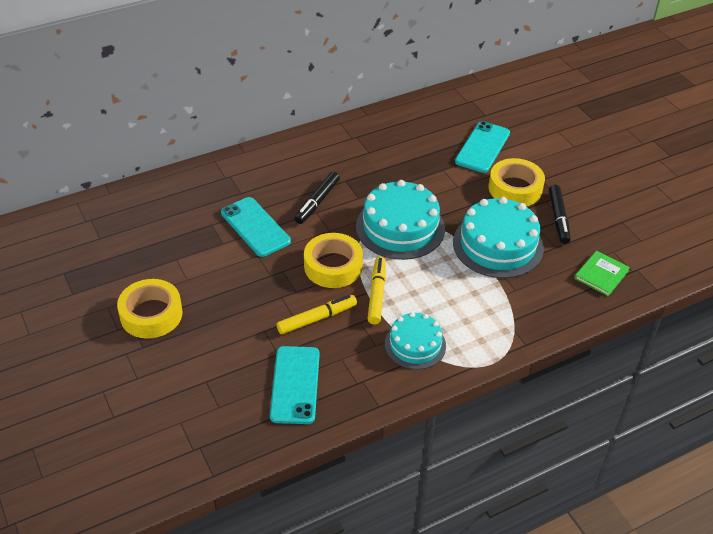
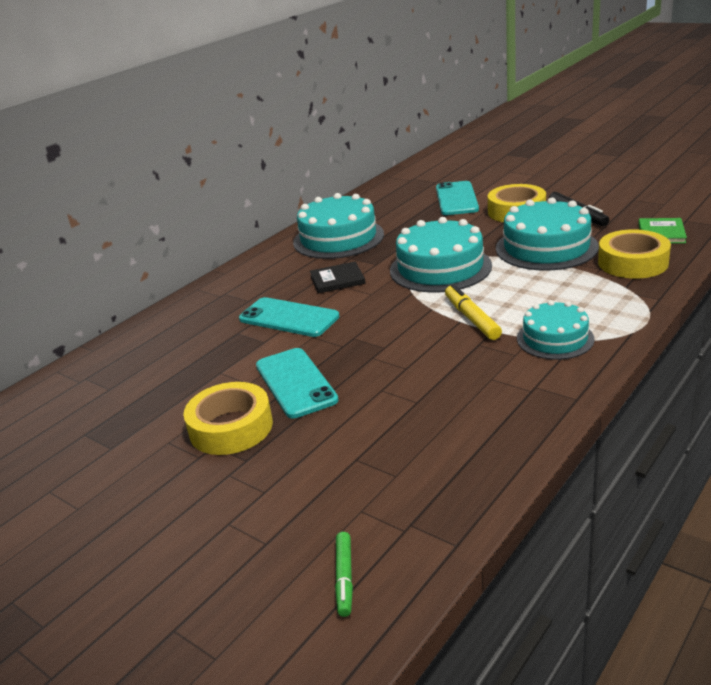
camera: 20 degrees left, 15 degrees down
(138, 464) = (344, 578): none -> green marker
(295, 385) = (465, 419): turquoise phone -> turquoise phone (295, 383)
(317, 202) = (337, 280): black marker -> black book
(317, 318) = (429, 358): yellow marker -> none
(333, 266) = (403, 316): yellow tape -> yellow tape (633, 263)
(353, 152) = (338, 238): none -> turquoise cake

